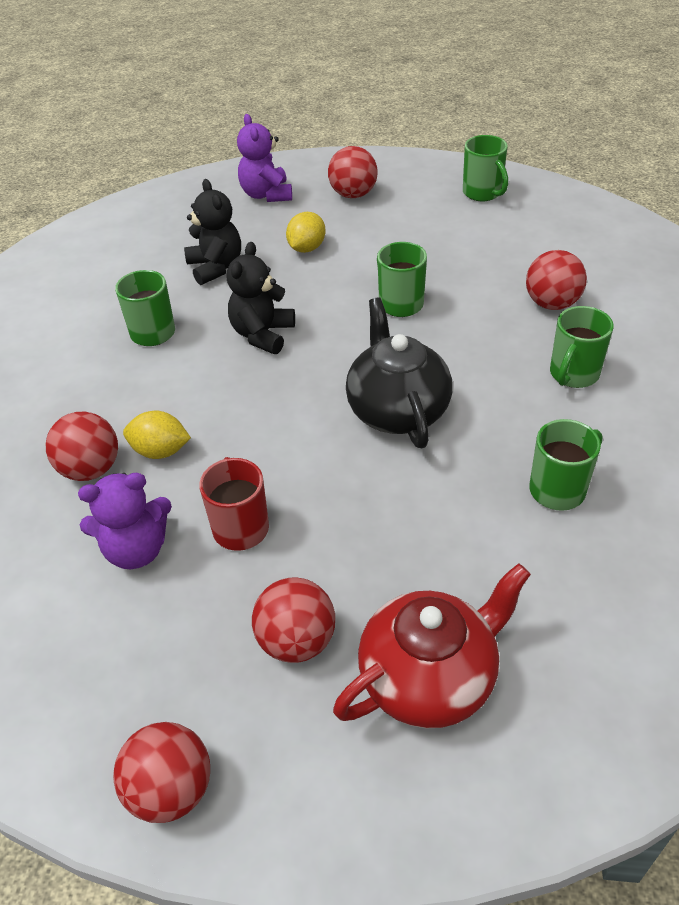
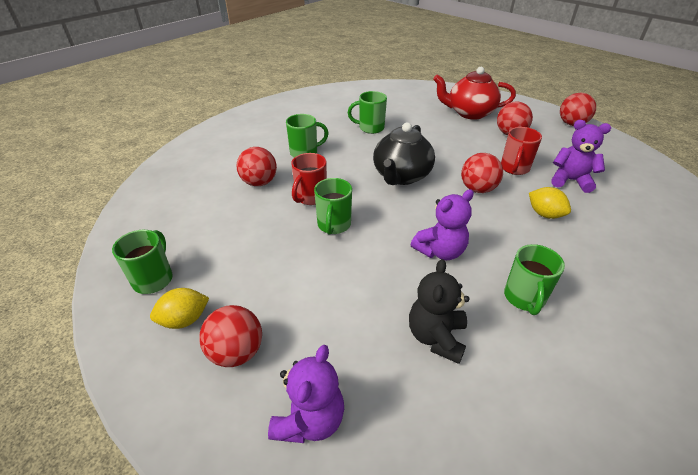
camera: 145 degrees left, 5 degrees down
(91, 469) = (592, 223): red ball -> red ball (477, 189)
(262, 334) = (440, 251): black teddy bear -> purple teddy bear
(307, 248) = (343, 309): yellow lemon -> yellow lemon (184, 320)
(467, 318) = (310, 197): none -> red mug

